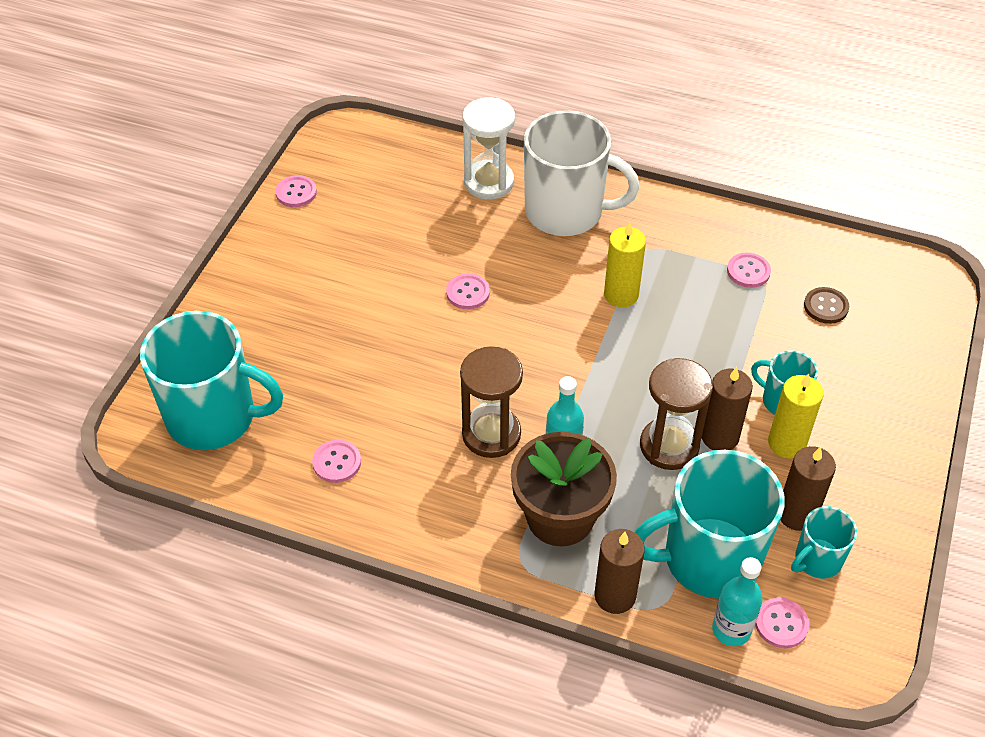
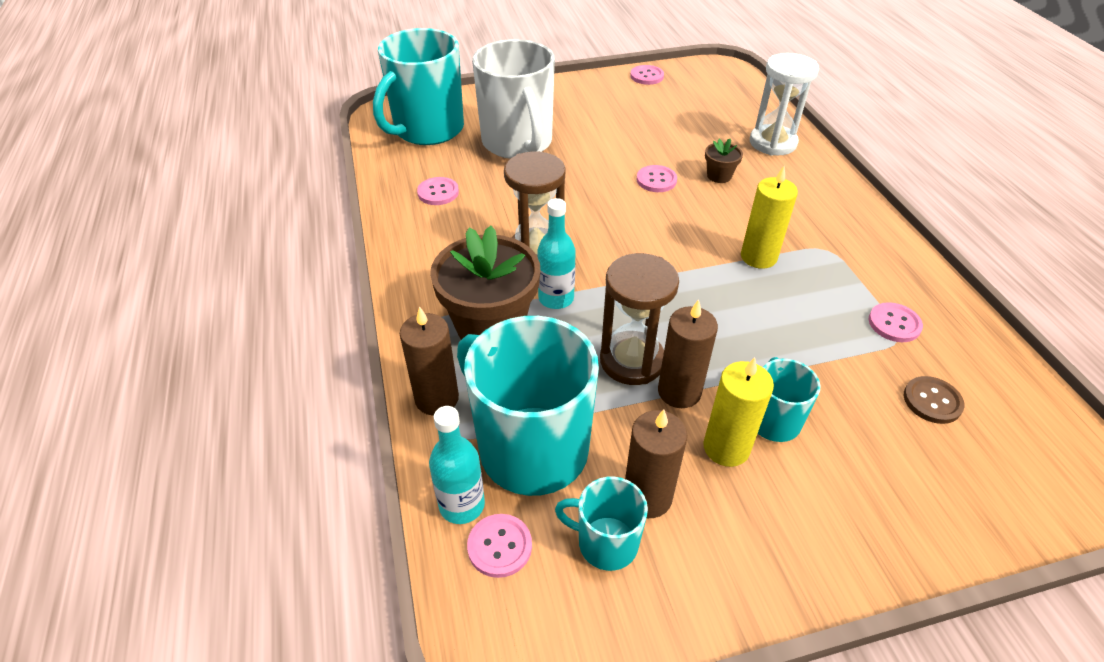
camera: 55 degrees right, 5 degrees down
(214, 417) = (427, 130): turquoise mug -> turquoise mug turned 60 degrees clockwise
(500, 248) = (719, 176): none -> brown flower pot
(566, 212) = (801, 190): white mug -> white mug (518, 143)

